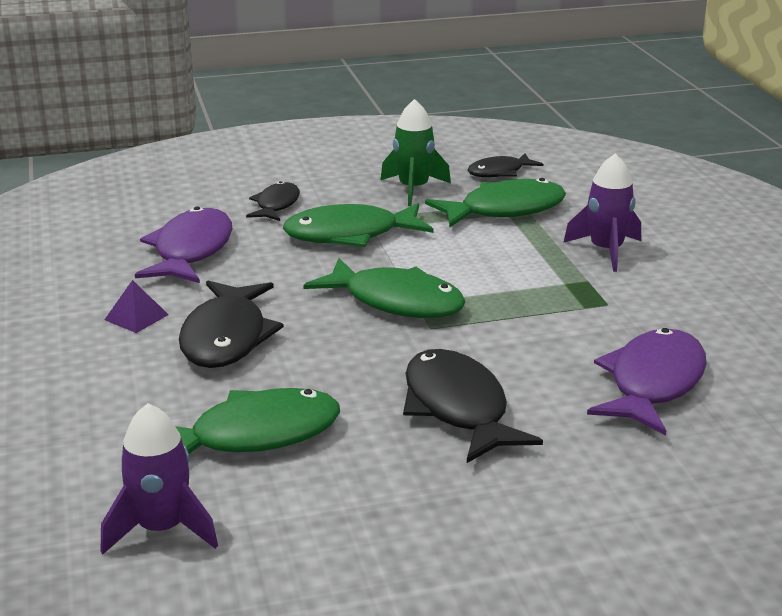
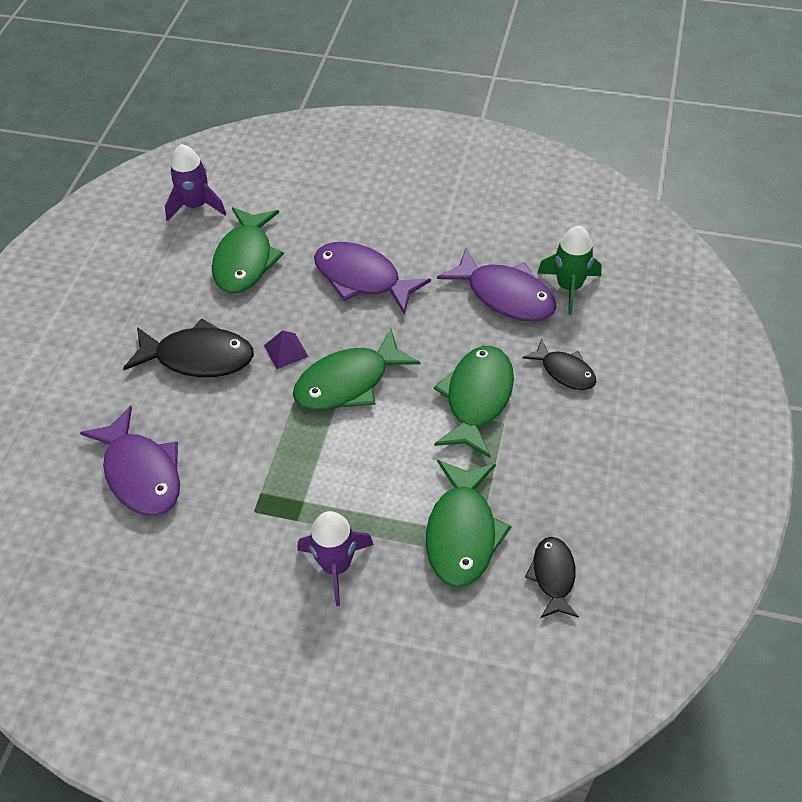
camera: 120 degrees right, 25 degrees up
(136, 317) = (420, 244): purple pyramid -> purple pyramid (286, 351)
(226, 337) = (362, 278): black fish -> purple fish
(413, 189) = (548, 483): green rocket -> green rocket (569, 287)

